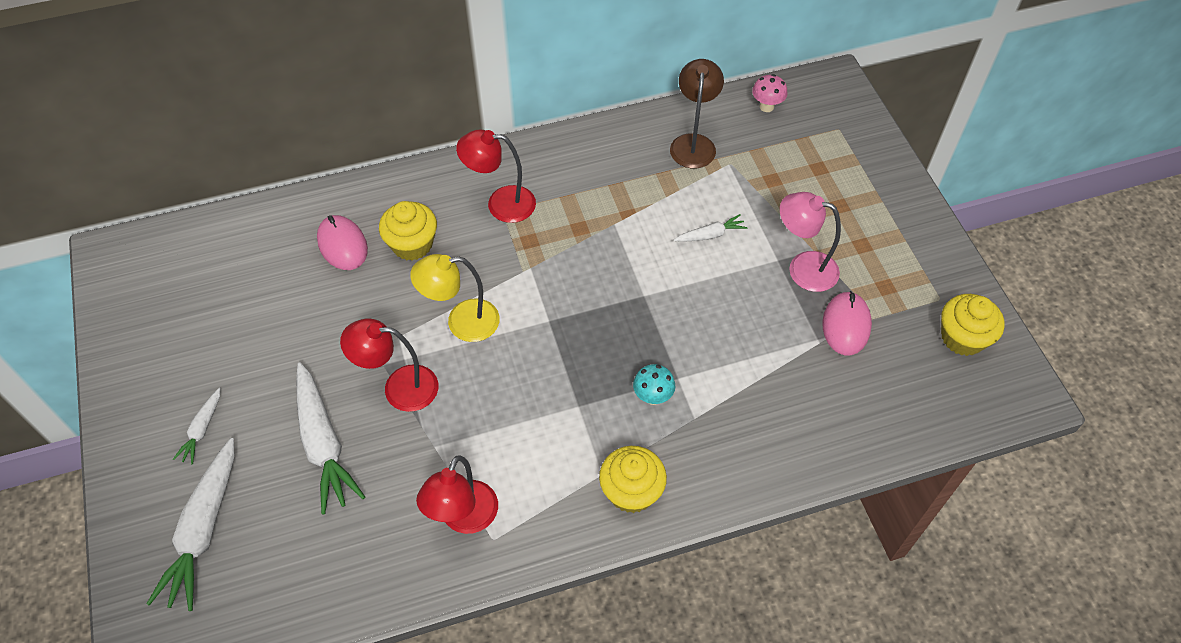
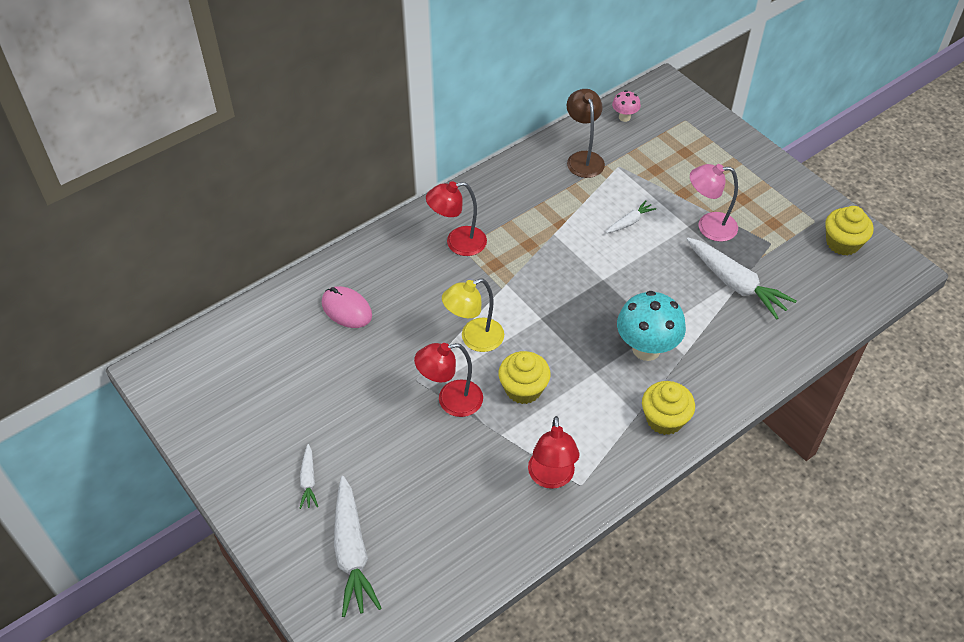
camera: 20 degrees left, 5 degrees down
(323, 443) = (413, 459): white carrot -> white carrot (735, 284)
(412, 244) = (403, 293): yellow cupcake -> yellow cupcake (523, 389)
(652, 397) = (646, 349): turquoise mushroom -> turquoise mushroom, size x2.01
(846, 325) = (759, 258): pink mouse -> none

